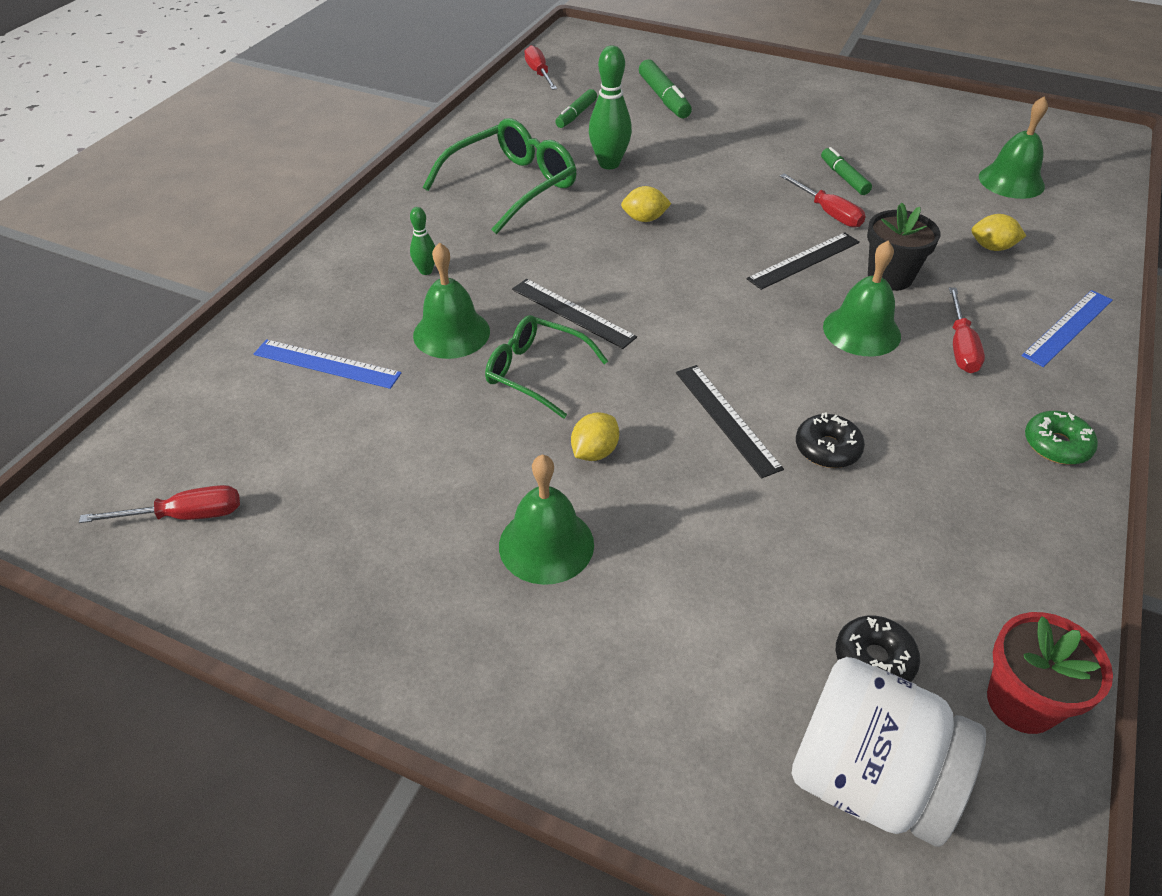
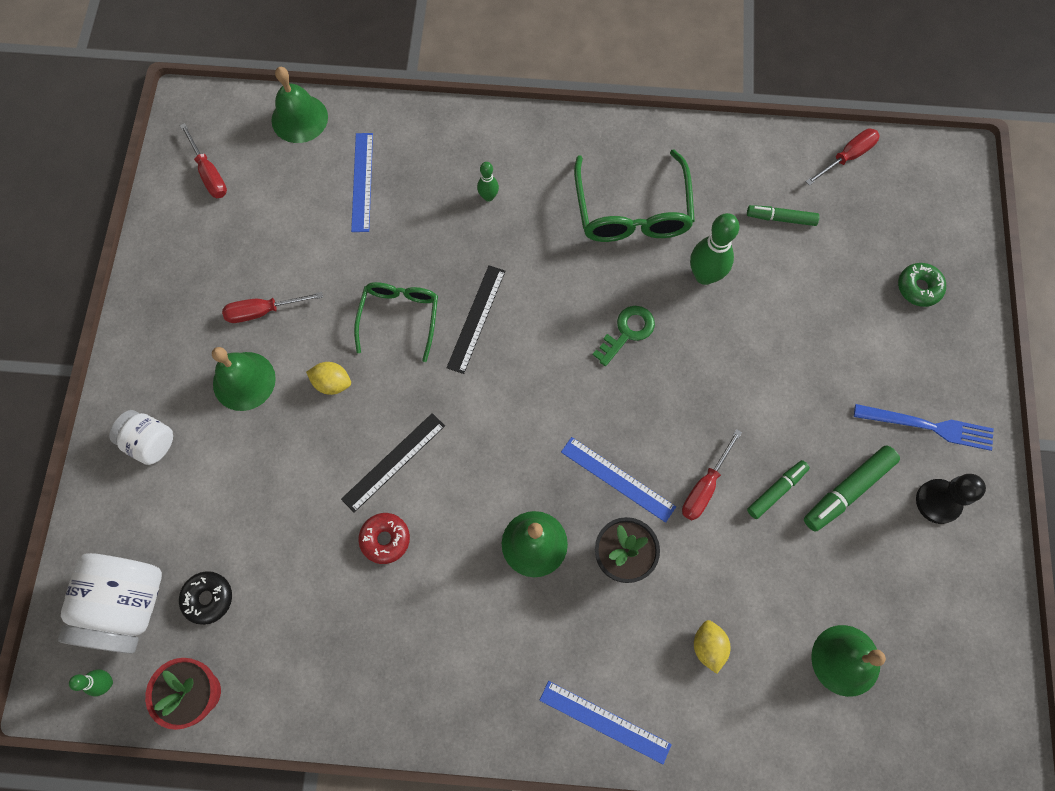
camera: 70 degrees right, 25 degrees up
(451, 333) = (422, 245): green bell -> green bell (299, 118)
(512, 186) = (632, 211): green glasses -> green glasses turned 60 degrees clockwise
(594, 686) = (150, 442): none -> white jar
(644, 219) = (627, 332): yellow lemon -> green key
(663, 98) = (854, 286): green marker -> green marker (847, 490)
(804, 260) = (617, 479): black ruler -> blue ruler
(808, 98) = (928, 426): none -> blue fork
(827, 448) = (385, 539): black donut -> red donut
(876, 109) = (938, 502): none -> black pawn
(960, 346) = (543, 628): red screwdriver -> red screwdriver (263, 311)
(999, 839) = (106, 682): none -> green bowling pin
(1056, 445) = (443, 712): green donut -> green donut (918, 288)

